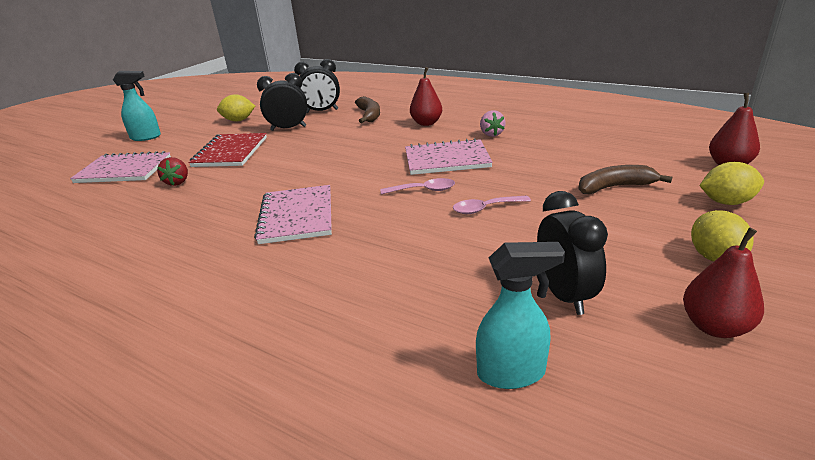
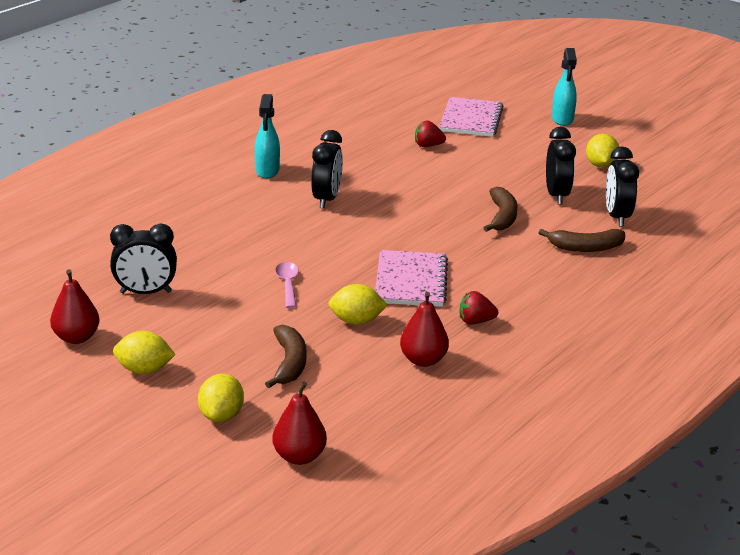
camera: 95 degrees right, 0 degrees up
(230, 152) = (494, 165): red notebook -> none
(297, 216) = (326, 199): pink notebook -> black clock
(327, 141) = (502, 217): none -> brown banana
(423, 190) = (343, 259): pink spoon -> none
(426, 123) = (536, 283): red pear -> red pear (423, 360)
(491, 134) = (475, 321): pink strawberry -> red strawberry
(512, 373) = (91, 259): turquoise spray bottle -> turquoise spray bottle (267, 171)
(525, 171) = (356, 321): none -> yellow lemon

